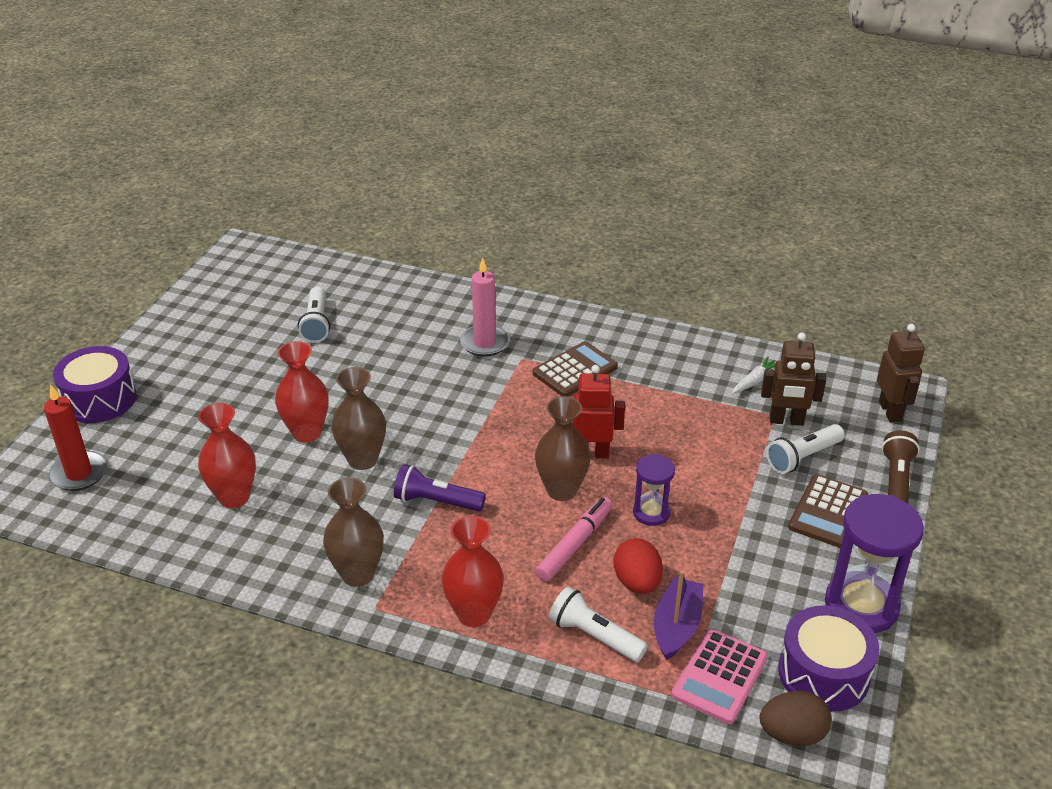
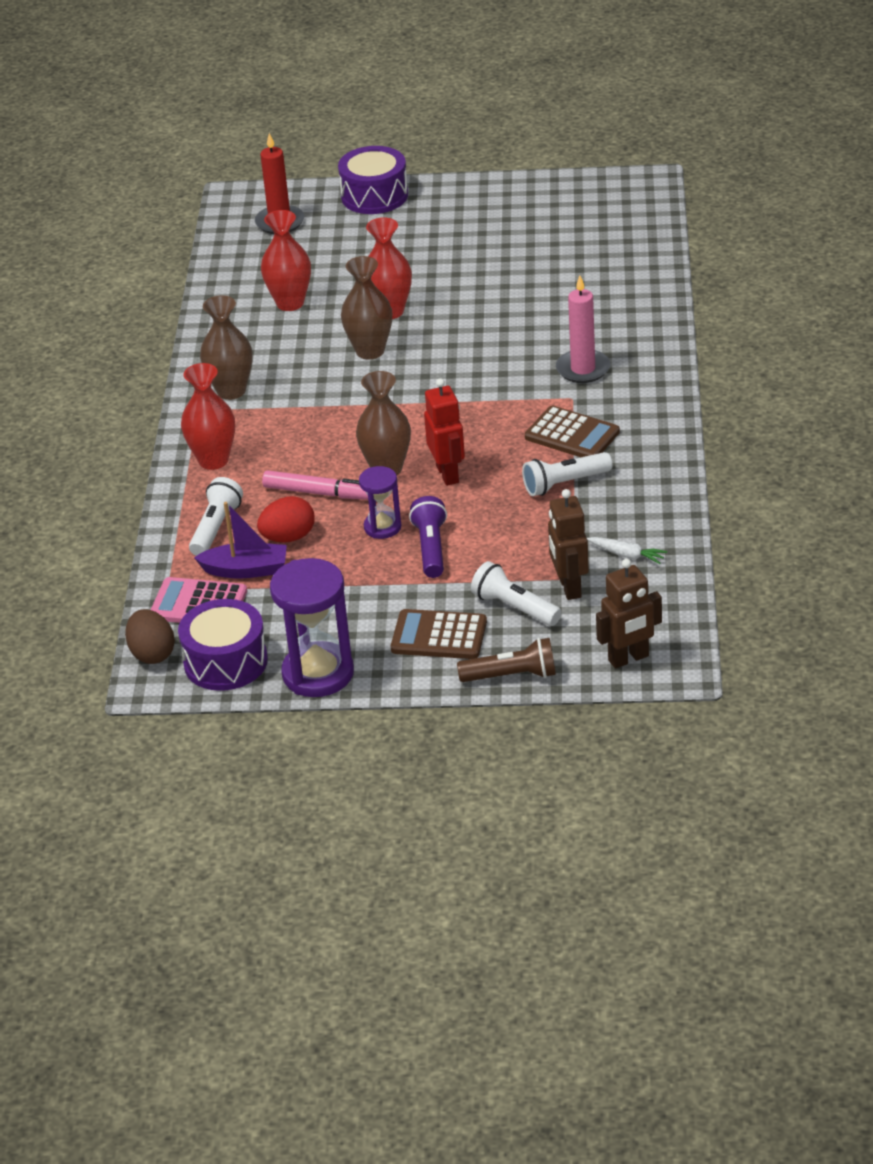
camera: 75 degrees right, 0 degrees up
(316, 324) = (551, 265): white flashlight -> white flashlight (564, 483)
(436, 501) = (336, 405): purple flashlight -> purple flashlight (431, 548)

